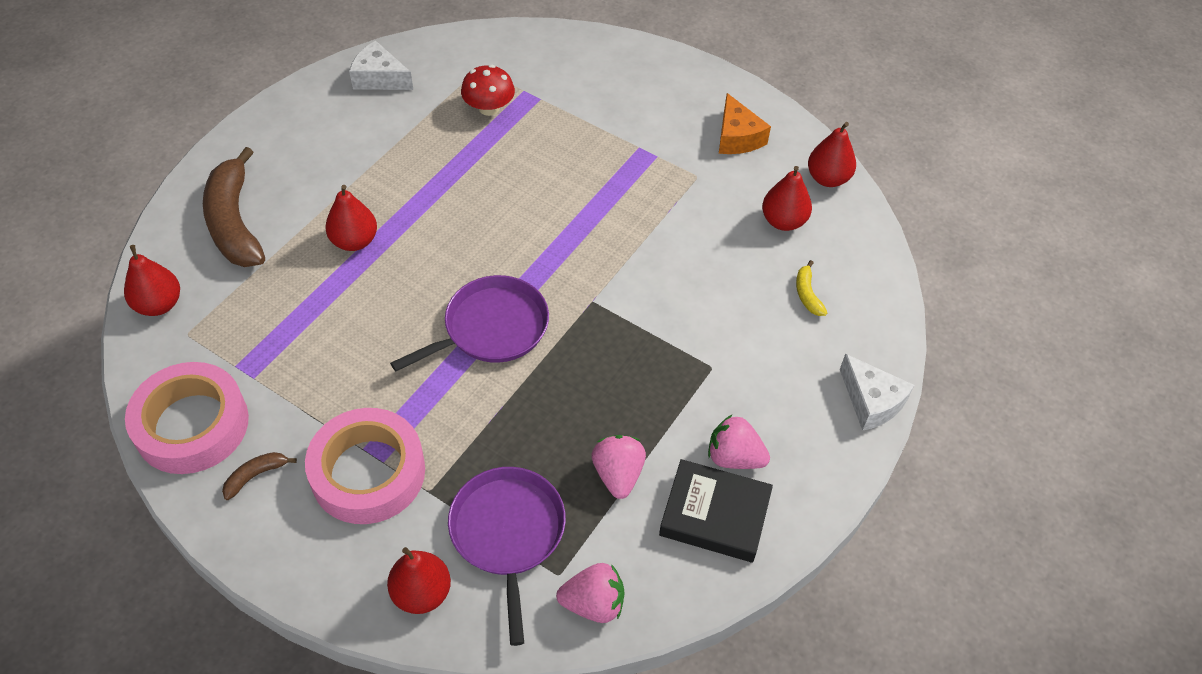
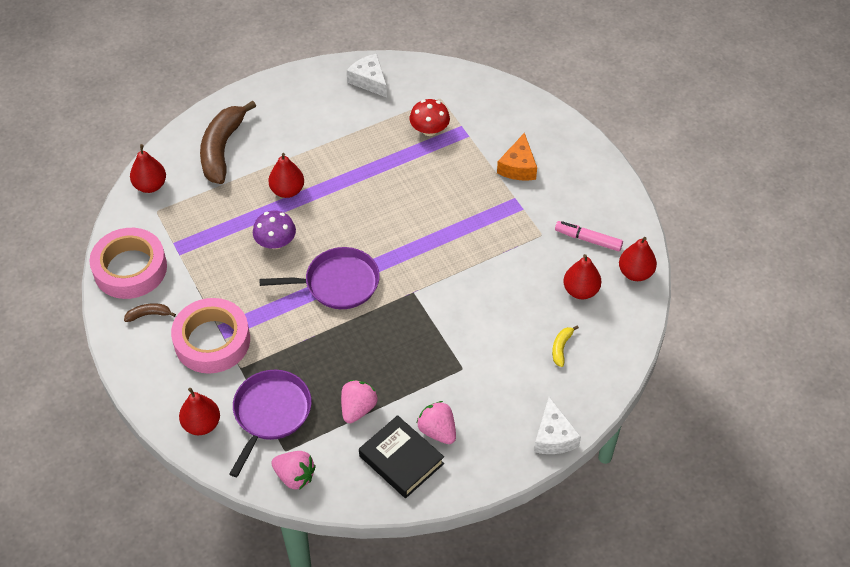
camera: 30 degrees right, 0 degrees up
(378, 310) = (275, 242): none -> purple mushroom
(737, 137) = (590, 217): orange cheese -> orange cheese (518, 167)
(752, 162) = (588, 240): none -> pink marker

